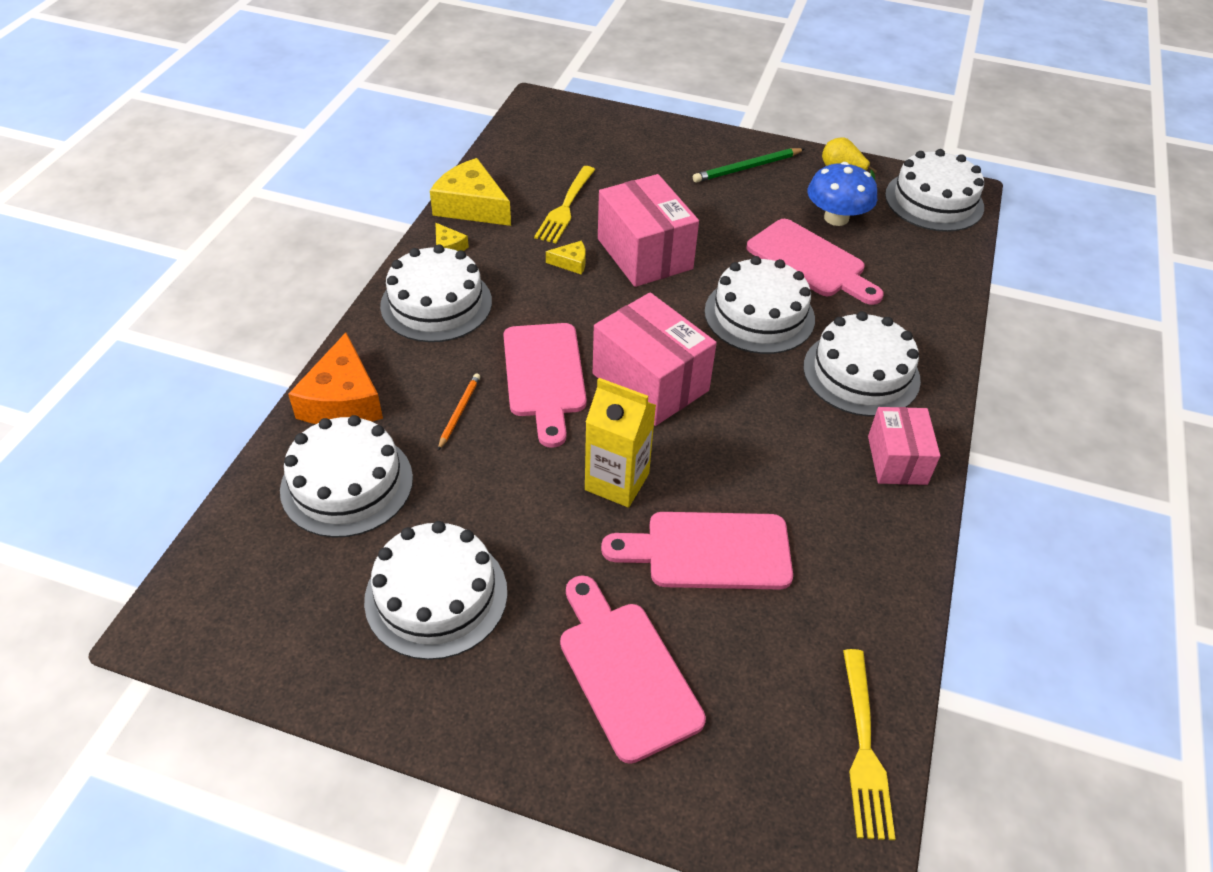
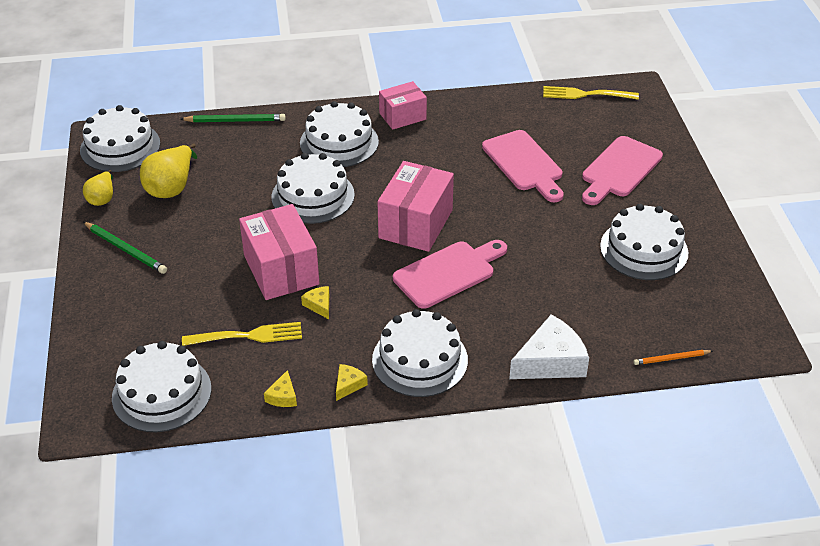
camera: 115 degrees left, 5 degrees down
(342, 400) = (551, 361): orange cheese -> white cheese
(347, 484) = (611, 322): white cake -> white cake (162, 393)
(459, 412) = (512, 299): orange pencil -> orange pencil (671, 359)
(471, 206) = (283, 396): yellow cheese -> yellow cheese, size x0.47
(617, 482) = (508, 211): yellow carton -> none
(645, 254) = (281, 270): pink box -> pink box turned 60 degrees counterclockwise
(810, 261) = (235, 187): pink cutting board -> none
(836, 218) = (172, 187): blue mushroom -> yellow pear
(863, 747) = (586, 94): yellow fork -> yellow fork turned 150 degrees counterclockwise
(953, 297) = (235, 121): none -> green pencil

